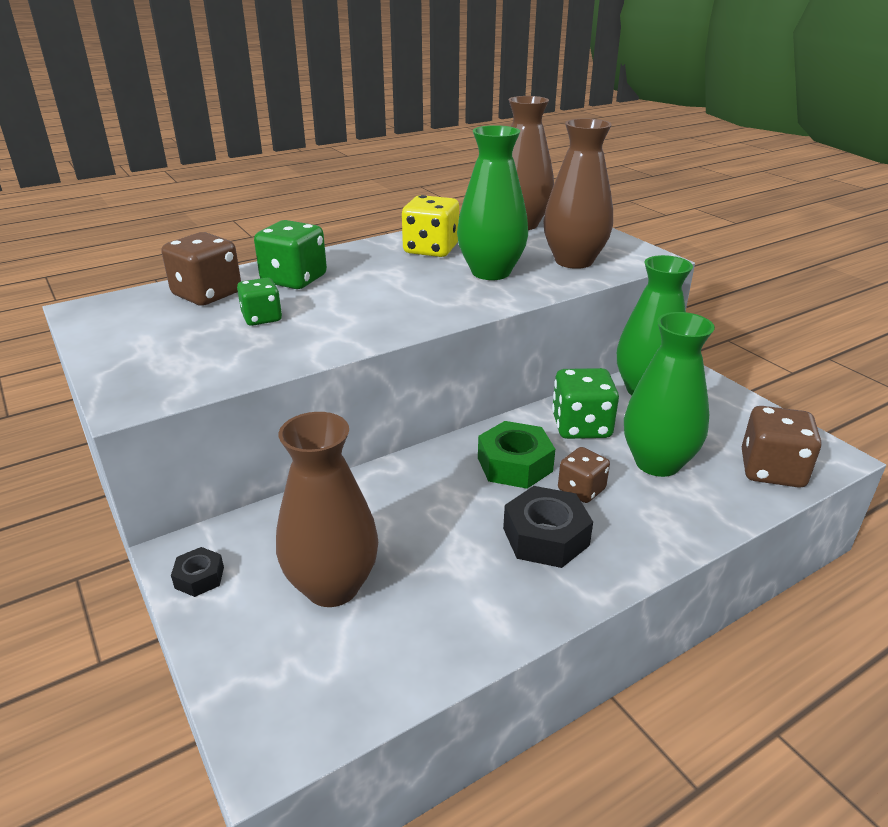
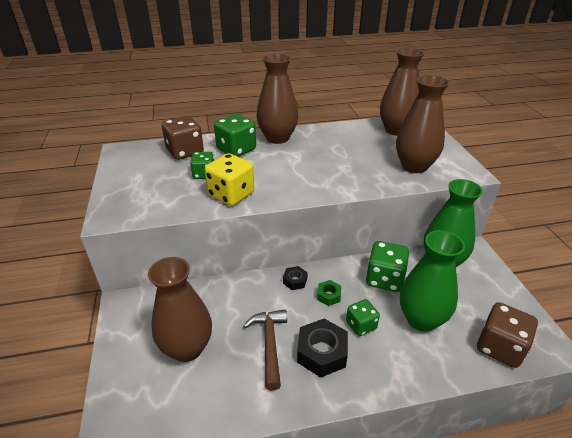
camera: 20 degrees right, 5 degrees up
(199, 577) = (125, 321): black nut -> black nut (295, 281)
(351, 256) = (277, 138): none -> brown vase
(431, 249) = (327, 141): yellow dice -> yellow dice (231, 194)
(463, 547) = (269, 344): none -> brown hammer
(491, 272) = (354, 165): green vase -> none
(514, 464) = (328, 295): green nut -> green nut, size x0.54
(581, 490) = (361, 325): brown dice -> green dice

